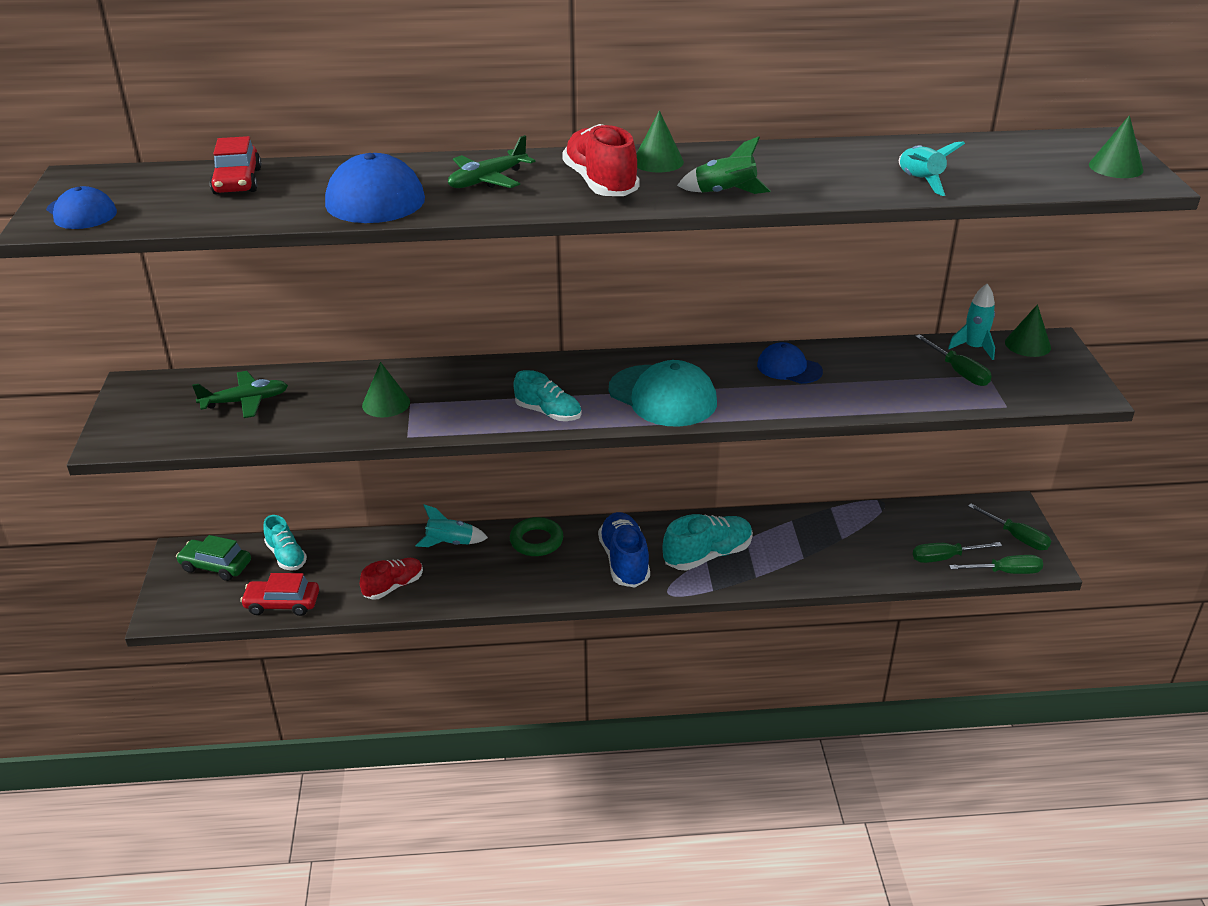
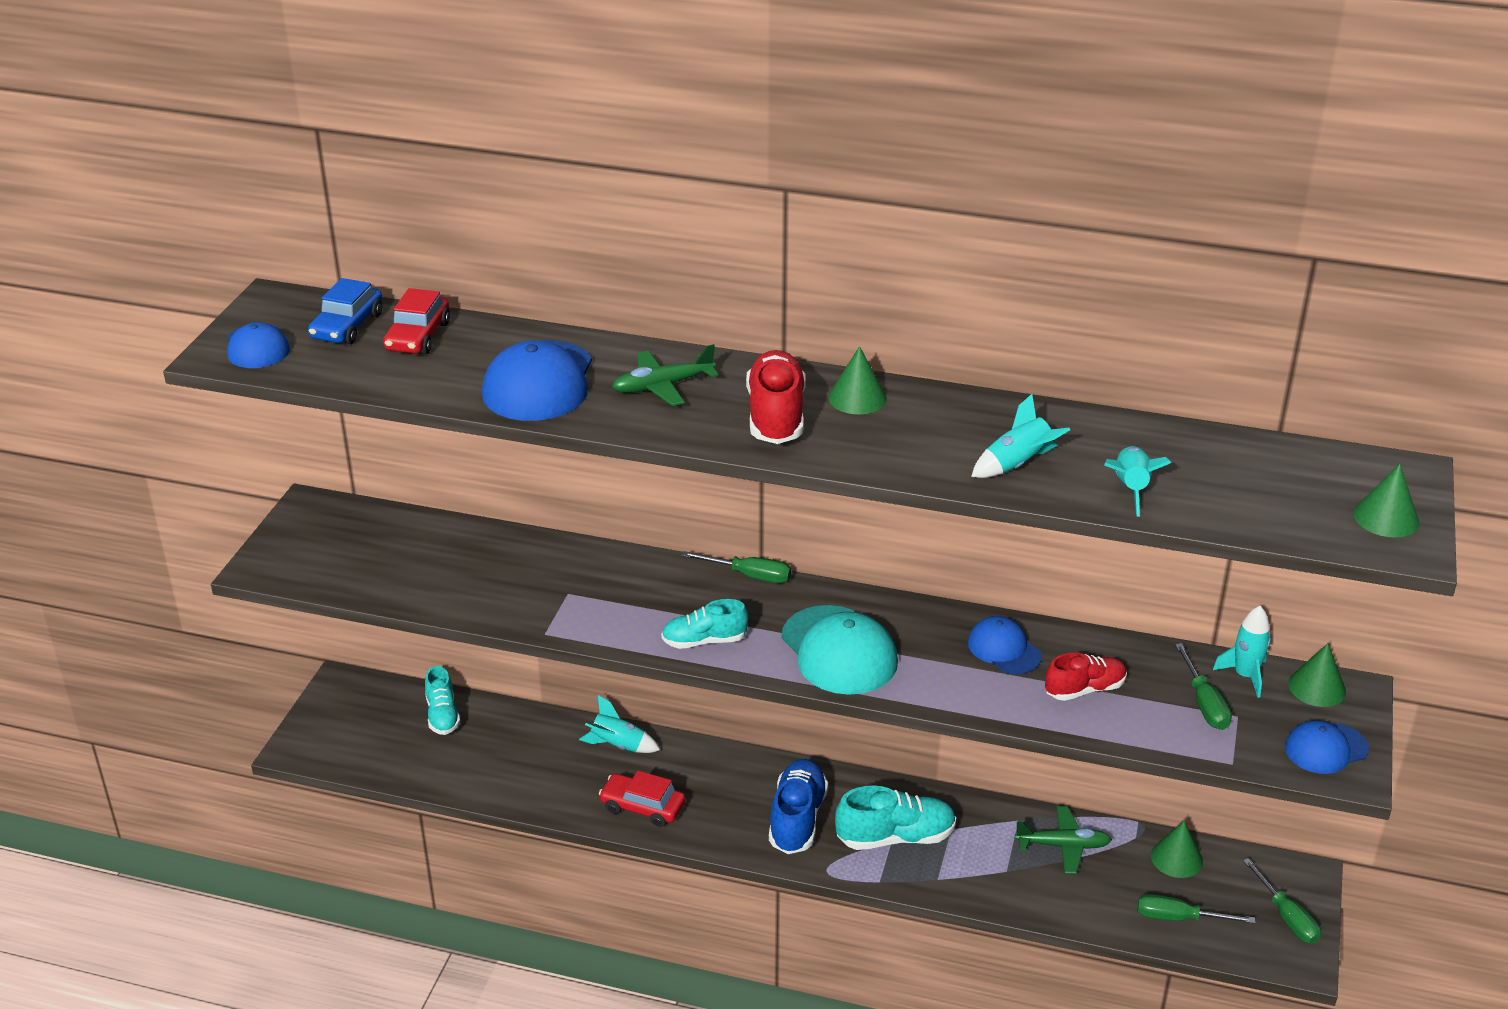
camera: 20 degrees right, 0 degrees up
(163, 185) = (347, 326): none -> blue car
(216, 566) = (368, 708): green car -> none
(245, 401) = (406, 551): green plane -> green plane (1063, 846)
(282, 604) = (416, 769): red car -> red car (642, 807)
(386, 403) = (543, 588): green cone -> green cone (1176, 858)
(393, 586) = (536, 780): red shoe -> red shoe (1084, 689)
(536, 541) = (712, 768): green ring -> none
(548, 413) = (704, 641): turquoise shoe -> turquoise shoe turned 120 degrees clockwise
(725, 193) = (899, 458): green rocket -> none
(821, 182) = (1017, 465): none -> turquoise rocket
(1005, 572) = (1245, 957): green screwdriver -> green screwdriver (749, 576)
(1063, 382) = (1326, 748): none -> blue cap

